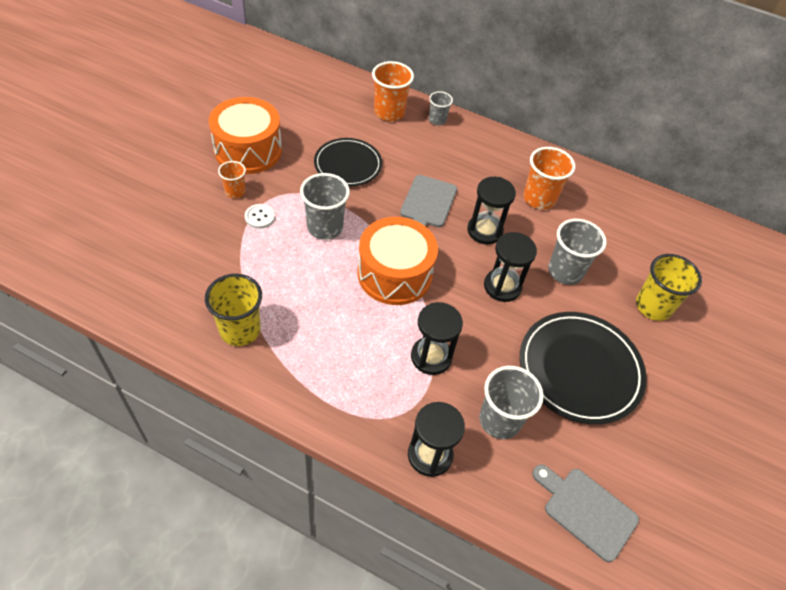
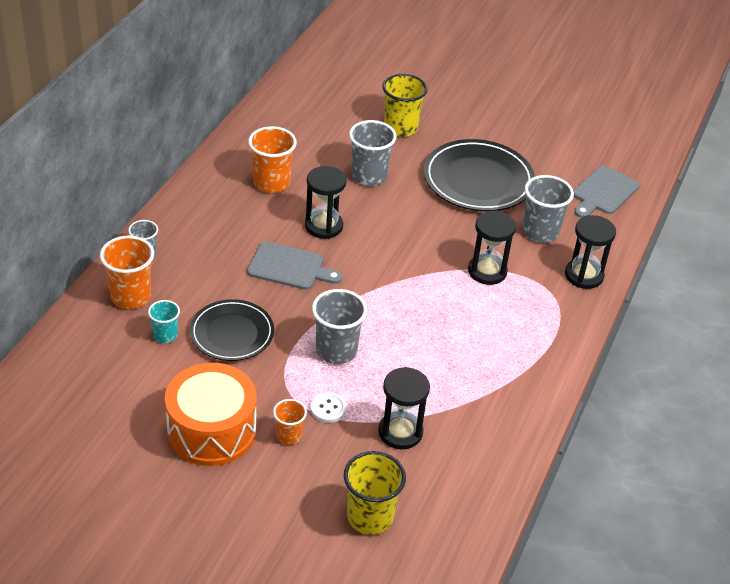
camera: 90 degrees left, 10 degrees down
(240, 330) = (488, 411): yellow cup -> yellow cup (370, 517)
(347, 129) = (165, 335): none -> turquoise cup
(394, 274) = (393, 294): orange drum -> none
(502, 286) = (395, 219): black hourglass -> black hourglass (400, 432)

